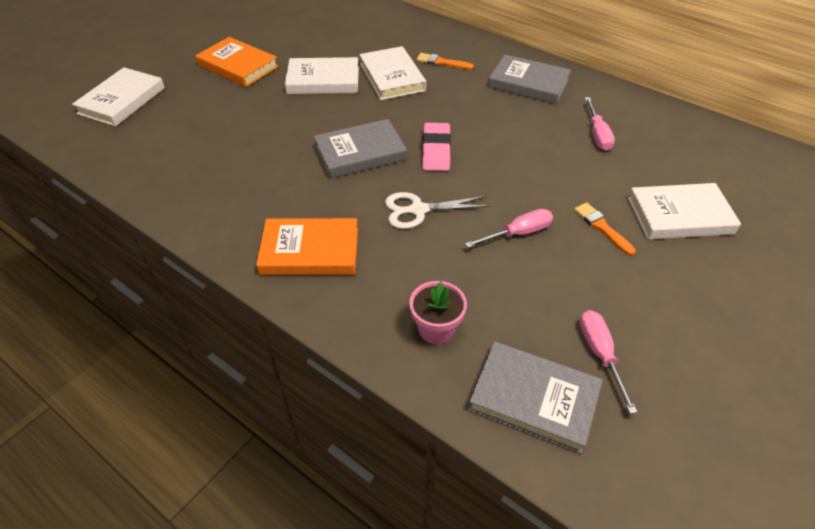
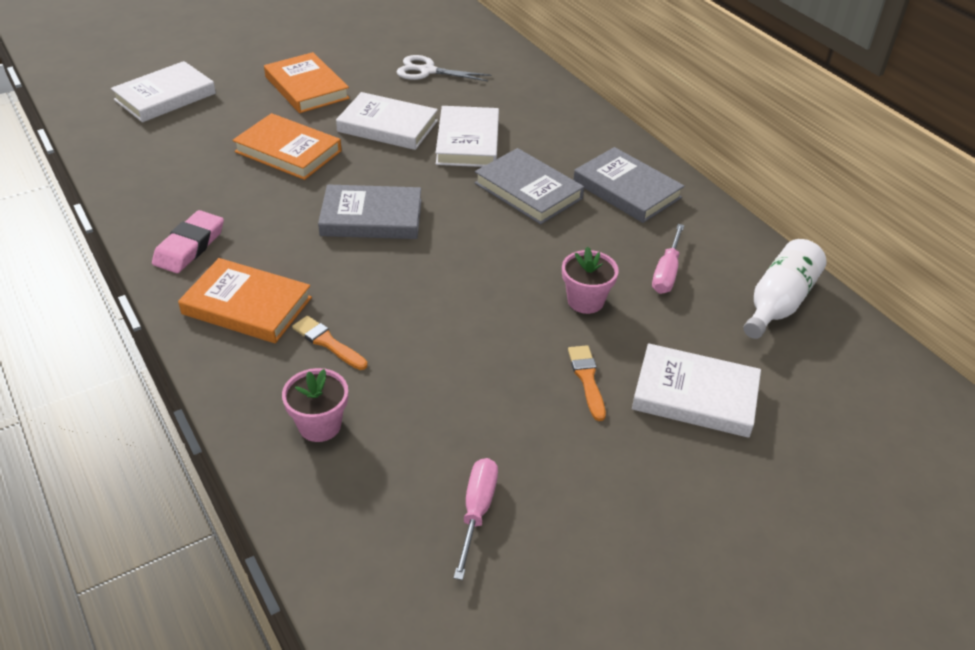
camera: 20 degrees right, 5 degrees down
(257, 119) = (288, 151): none -> orange book
(418, 210) = (390, 297): white scissors -> white scissors (428, 71)
(436, 150) = (457, 238): pink eraser -> pink eraser (189, 246)
(442, 62) = (539, 138): orange brush -> orange brush (327, 342)
(518, 233) = (483, 356): pink screwdriver -> none
(534, 399) = (369, 530): grey book -> grey book (528, 191)
(559, 171) = (585, 301): none -> pink flower pot
(682, 134) = (779, 302): none -> white bottle

